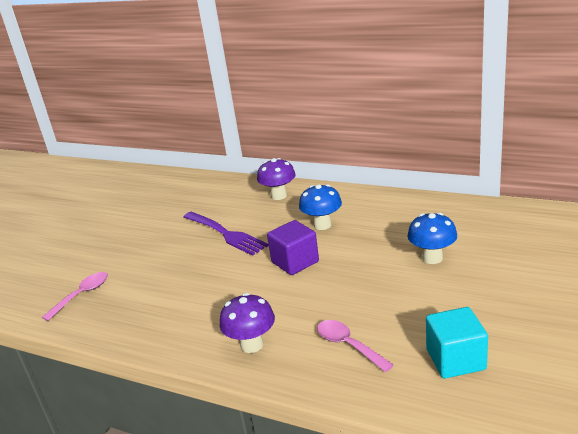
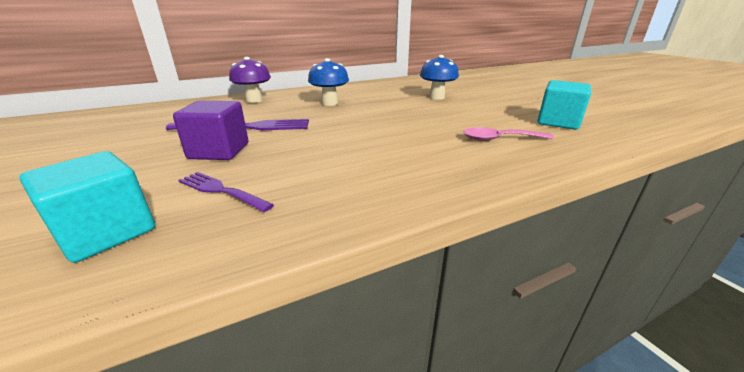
camera: 55 degrees left, 0 degrees up
(82, 295) = (107, 232): pink spoon -> turquoise cube
(139, 293) = (222, 191): none -> purple fork
(252, 345) = (442, 168): purple mushroom -> none
(295, 262) = (354, 121): purple cube -> purple cube (219, 151)

